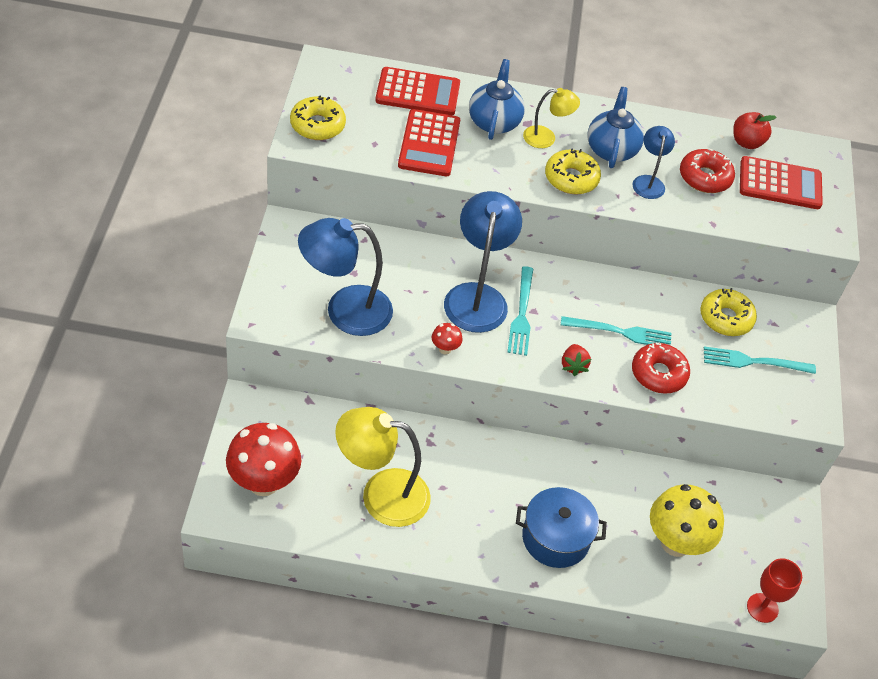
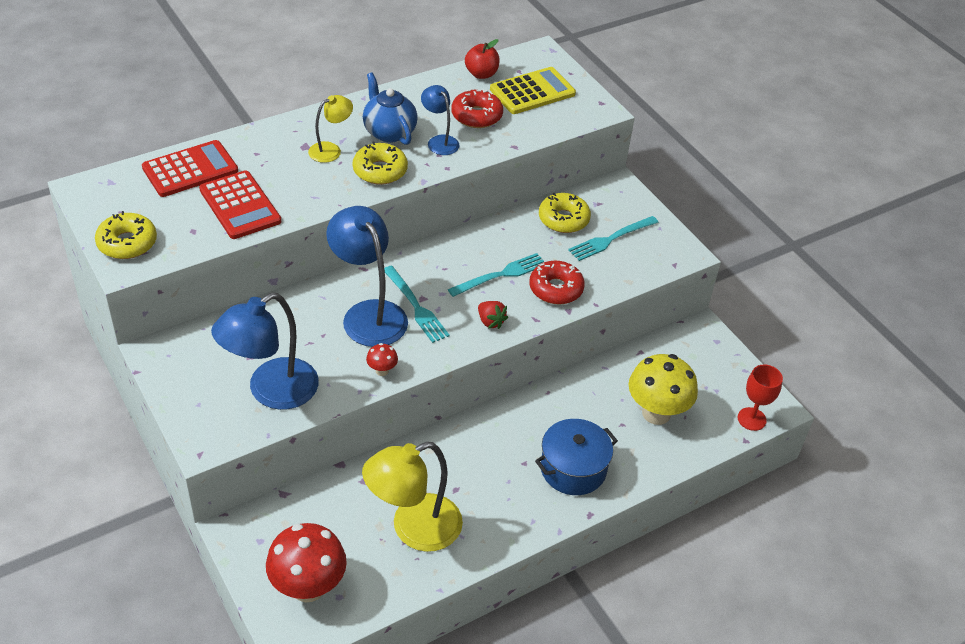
camera: 35 degrees left, 5 degrees down
(494, 121) = (276, 159): blue teapot -> none
(780, 184) = (532, 91): red calculator -> yellow calculator

